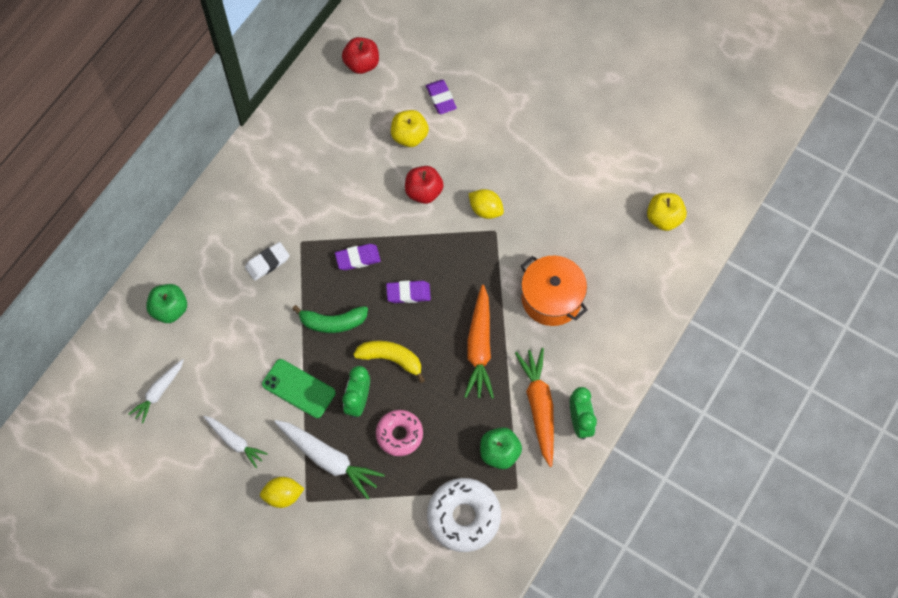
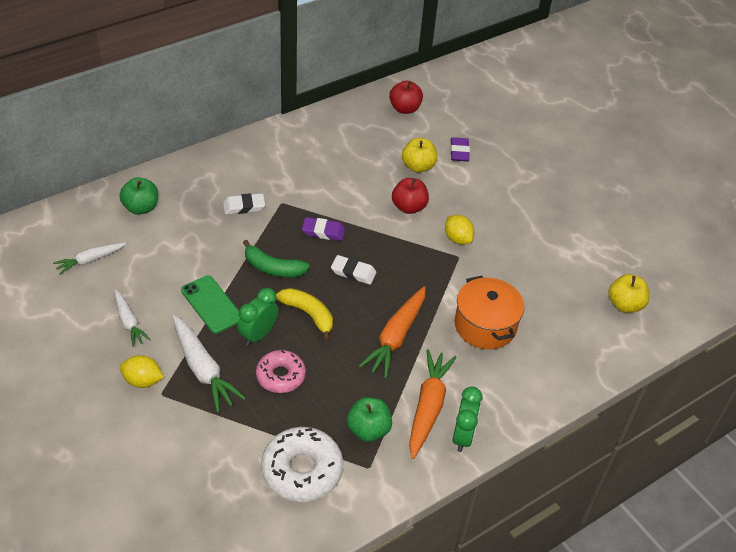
camera: 20 degrees right, 20 degrees down
(408, 293) = (353, 272): purple eraser -> white eraser

